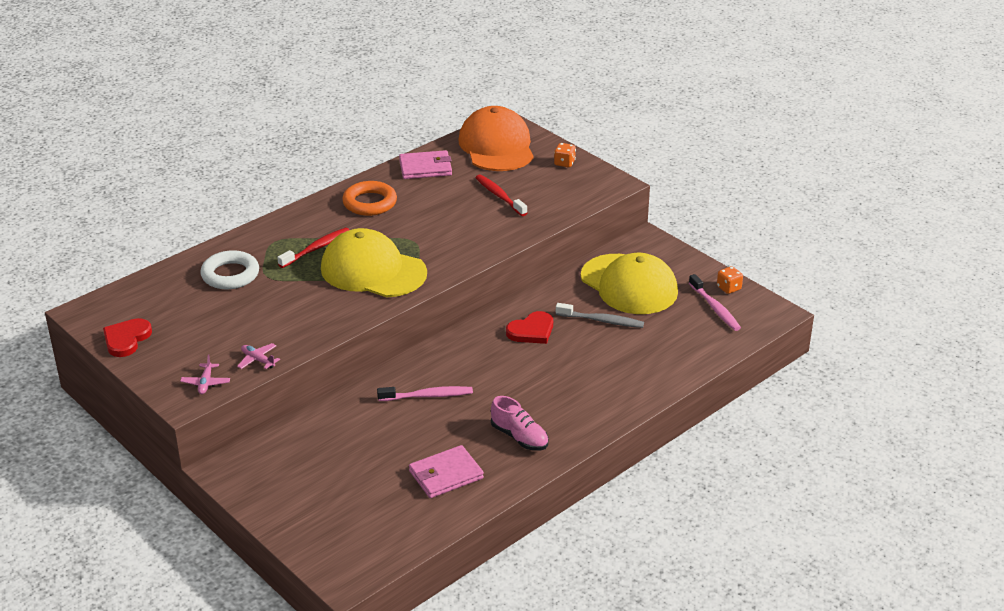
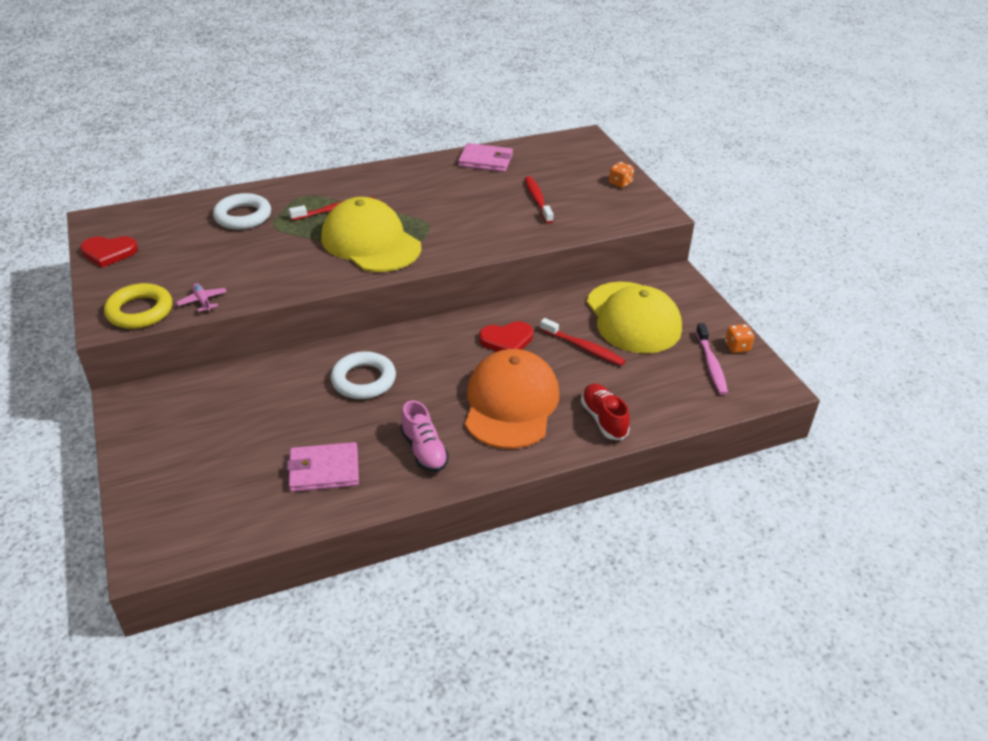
camera: 20 degrees right, 5 degrees up
(126, 339) = (109, 252): red heart -> red heart turned 135 degrees counterclockwise
(206, 383) = (140, 311): pink plane -> yellow ring
(370, 203) = (413, 180): orange ring -> none
(428, 396) = (363, 380): pink toothbrush -> white ring
(496, 146) = (564, 155): orange cap -> orange cap (511, 403)
(602, 321) = (584, 348): grey toothbrush -> red toothbrush
(652, 374) = (603, 419): none -> red shoe

